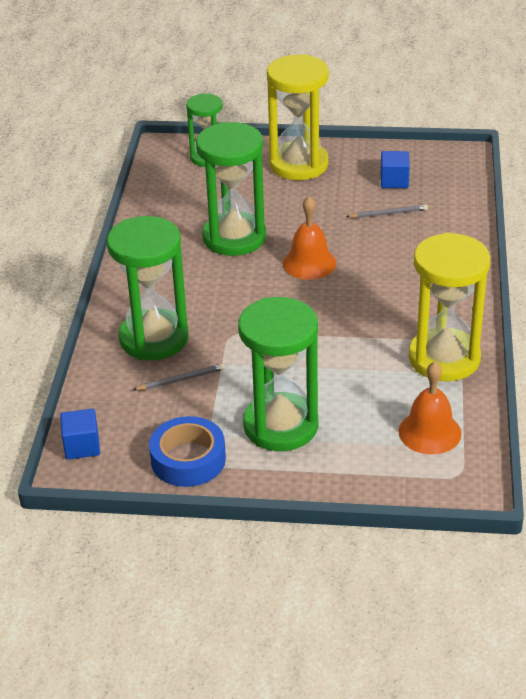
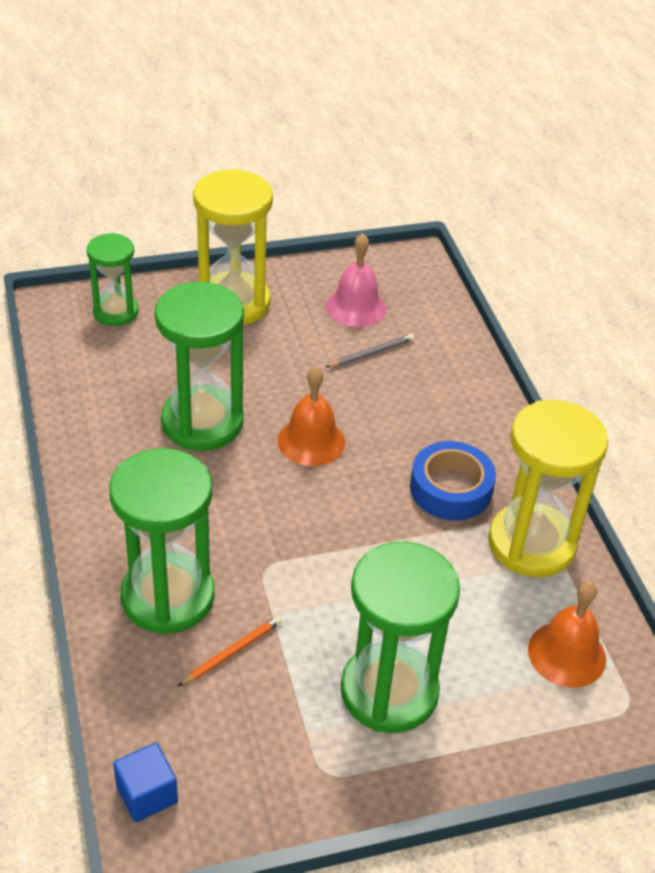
camera: 25 degrees left, 5 degrees up
(181, 379) = (232, 652): grey pencil -> orange pencil
(188, 459) = (297, 776): blue tape -> blue tape (451, 489)
(394, 181) = (356, 307): blue cube -> pink bell

